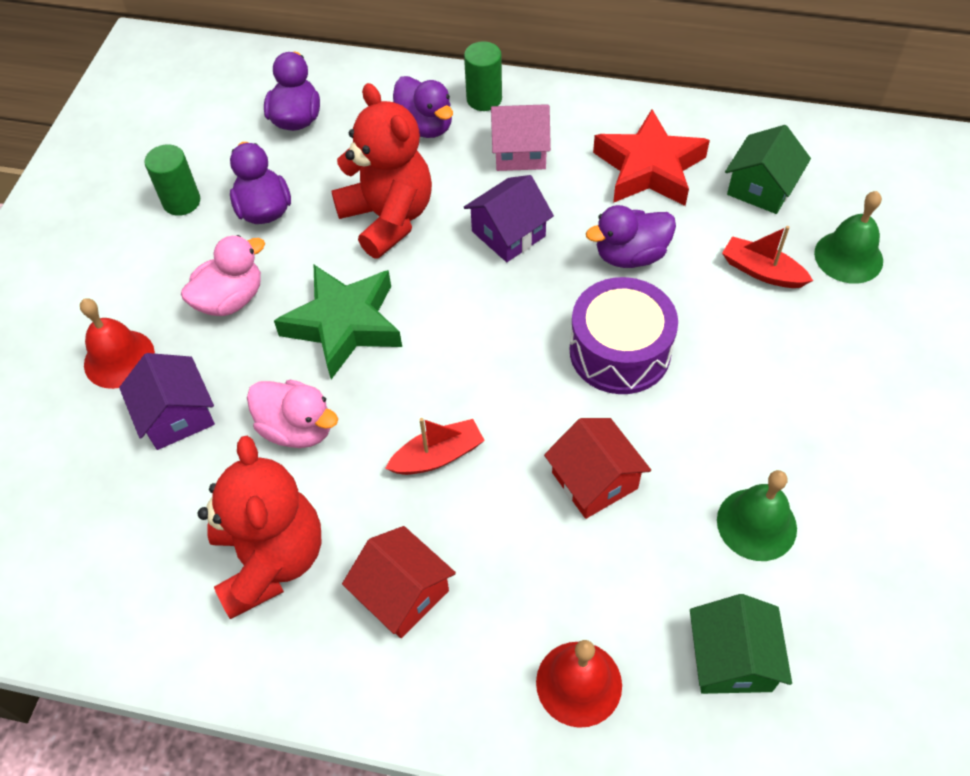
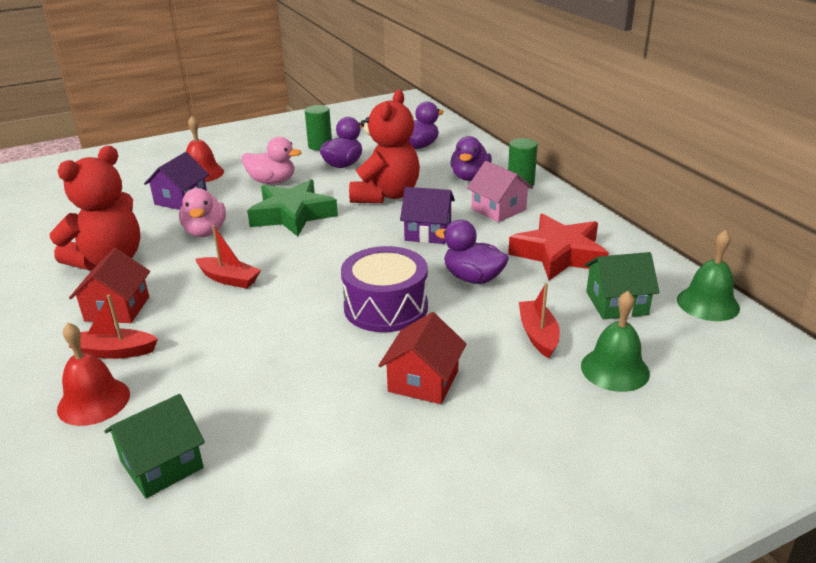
camera: 50 degrees right, 25 degrees down
(497, 629) = (115, 352): none -> red boat
(594, 480) = (266, 341): red house -> red house (423, 381)
(756, 524) = (297, 427): green bell -> green bell (708, 303)

